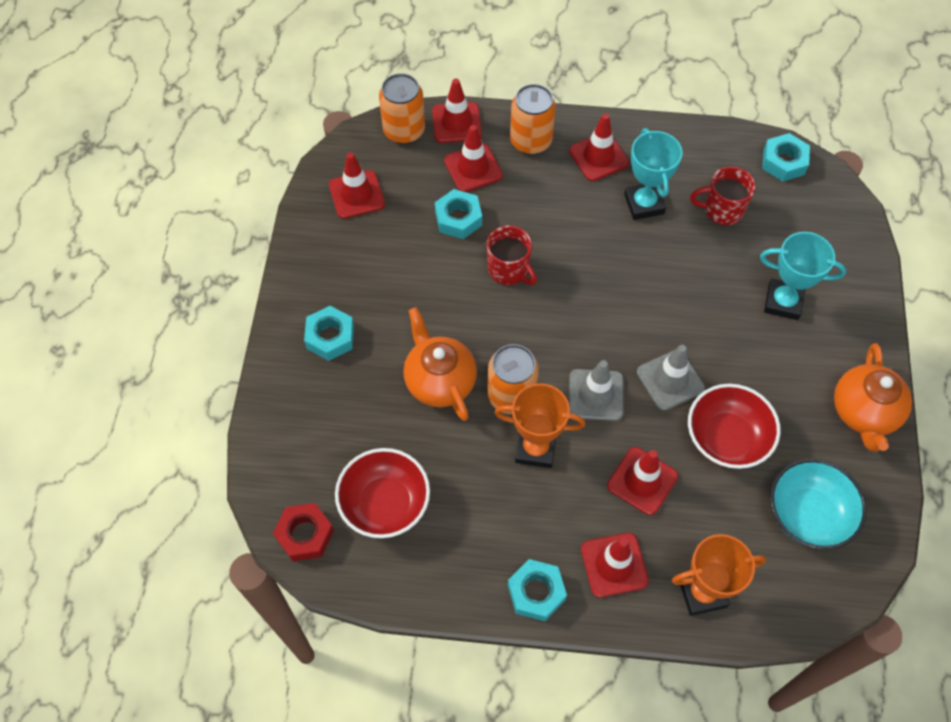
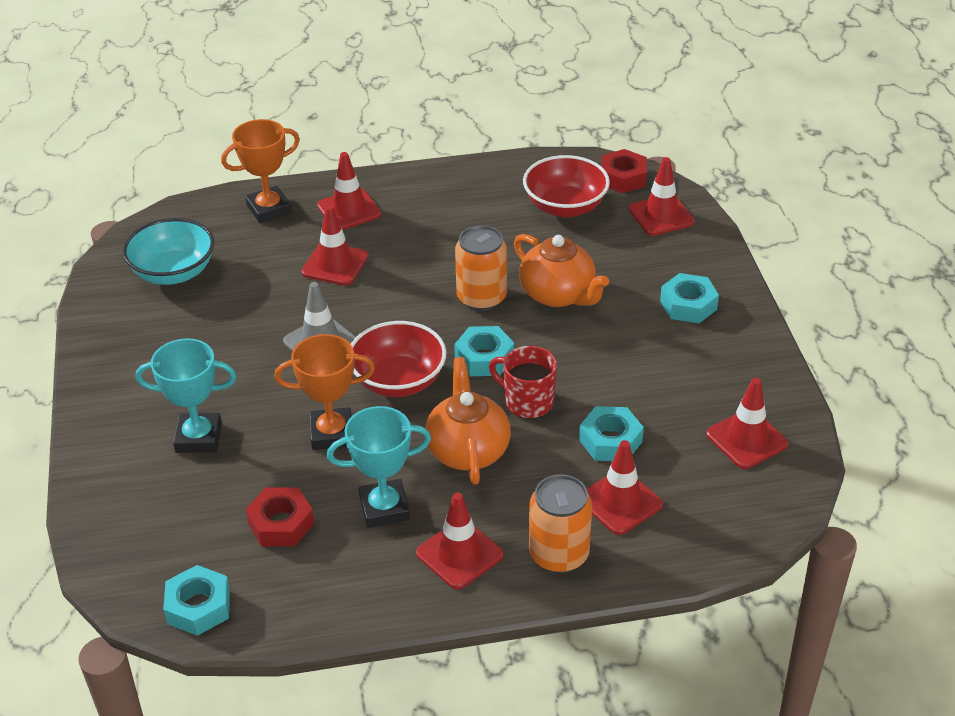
camera: 165 degrees right, 20 degrees down
(404, 130) = (734, 528): orange can -> none
(456, 123) = (670, 555): red traffic cone -> red traffic cone (661, 215)
(535, 448) = (443, 266): orange trophy -> orange trophy (332, 433)
(536, 592) = (411, 183): turquoise nut -> turquoise nut (484, 358)
(596, 395) = (396, 315): grey traffic cone -> none
(644, 204) = (384, 508): turquoise trophy -> turquoise trophy turned 75 degrees counterclockwise
(722, 210) = (281, 523): red mug -> red nut
(726, 438) = (256, 309): red bowl -> red bowl (398, 381)
(864, 412) = (111, 357): orange teapot -> orange teapot (468, 450)

